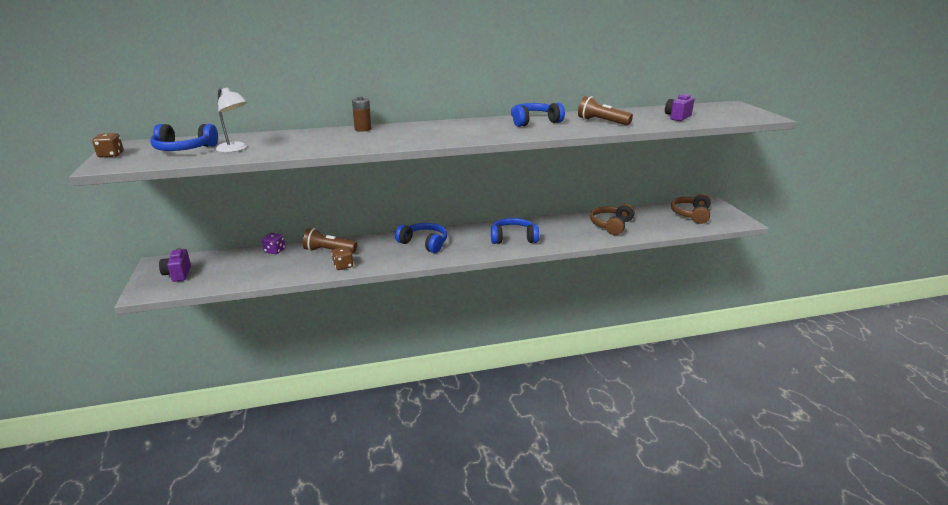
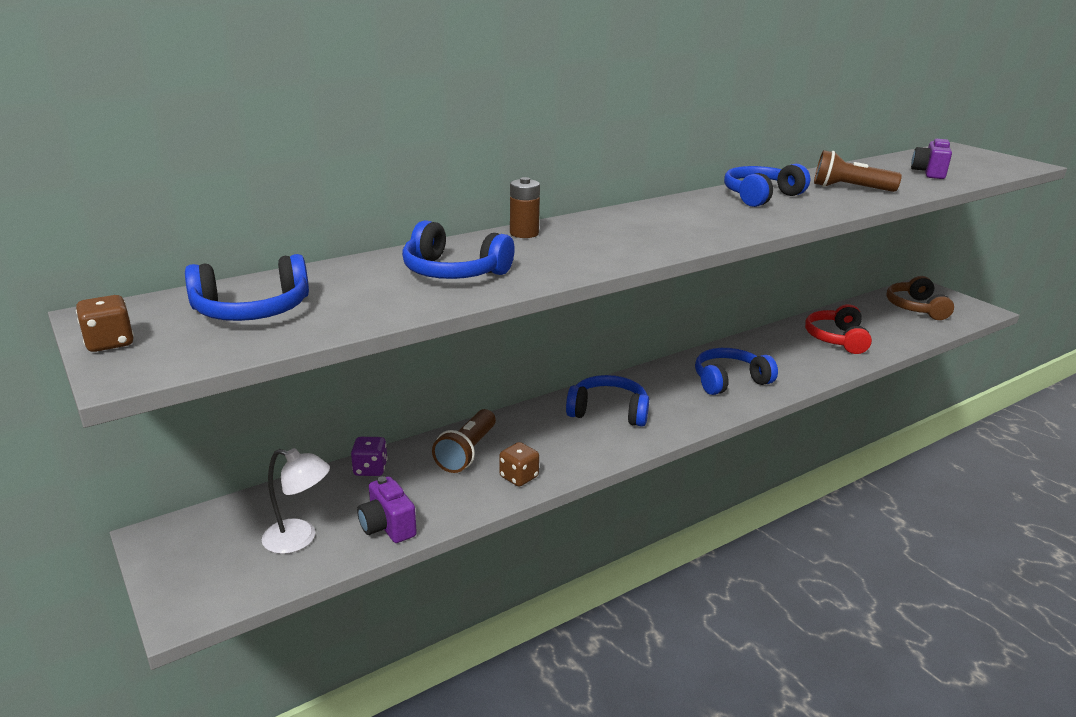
camera: 20 degrees left, 0 degrees up
(178, 274) = (224, 553): purple camera -> purple camera (387, 527)
(235, 149) = (356, 298): white lamp -> white lamp (299, 539)
(298, 142) = (453, 272): none -> blue headphones
(329, 251) = (467, 452): brown flashlight -> brown flashlight turned 60 degrees counterclockwise
(611, 225) = (837, 339): brown headphones -> red headphones

